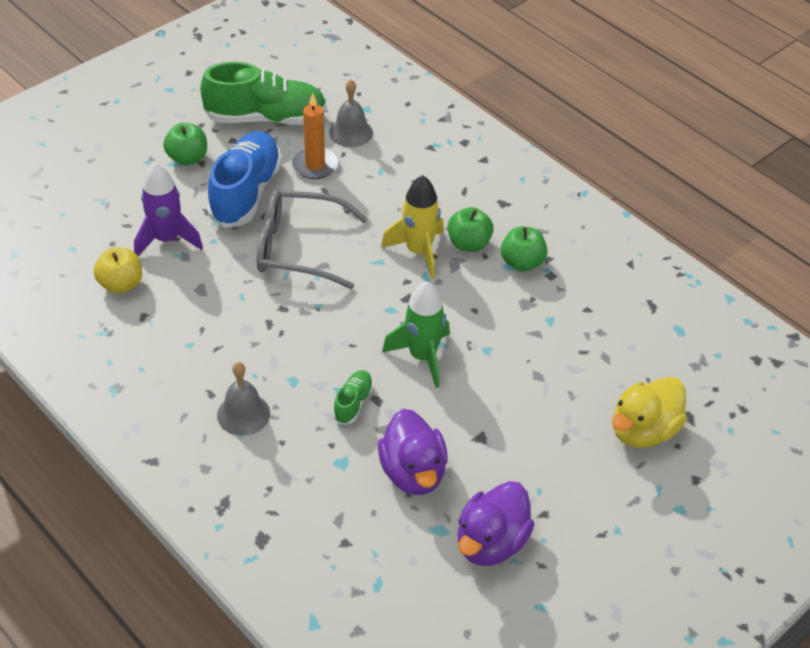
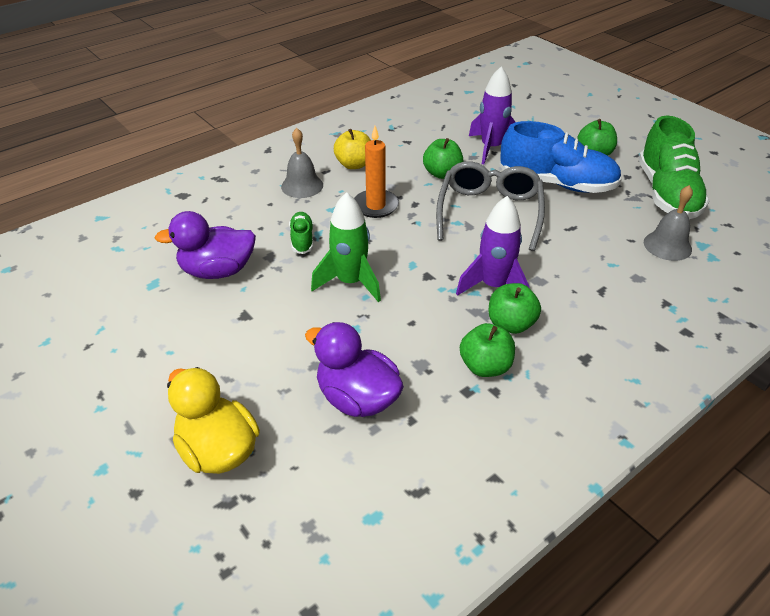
camera: 95 degrees right, 5 degrees down
(121, 284) = (440, 131): yellow apple -> yellow apple (354, 164)
(221, 284) = (442, 173): none -> green apple
(315, 165) = (607, 222): orange candle -> orange candle (375, 206)
(353, 403) = (302, 239): green shoe -> green shoe turned 120 degrees counterclockwise
(418, 252) = (494, 286): yellow rocket -> purple rocket
(491, 542) = (126, 314): purple duck -> purple duck (357, 398)

